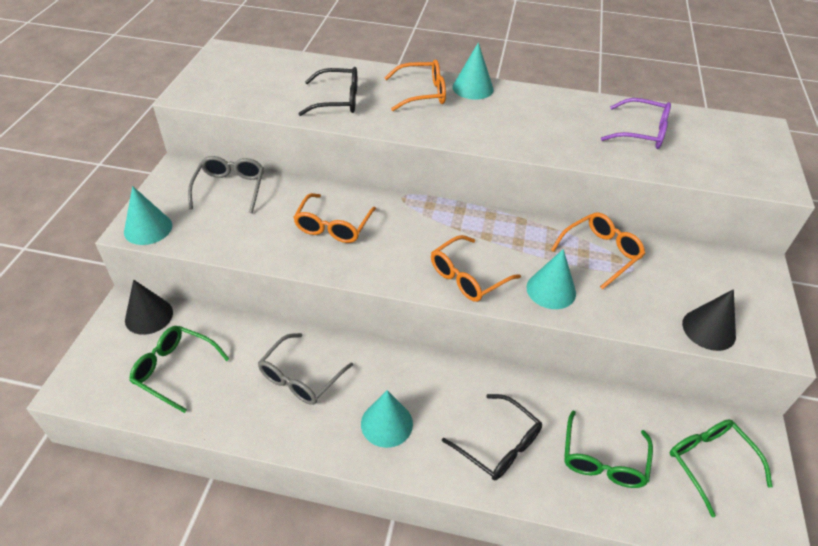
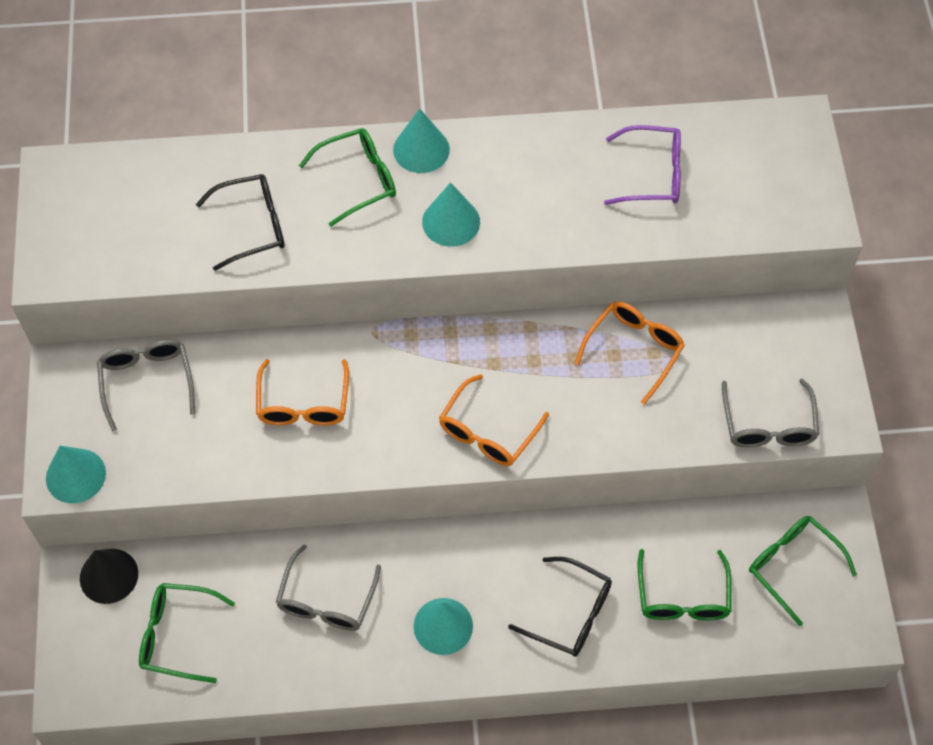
camera: 15 degrees left, 15 degrees up
(421, 93) = (357, 180): orange glasses -> green glasses
(551, 290) = (587, 422): turquoise cone -> turquoise cone (451, 221)
(708, 329) = (768, 424): black cone -> grey glasses

